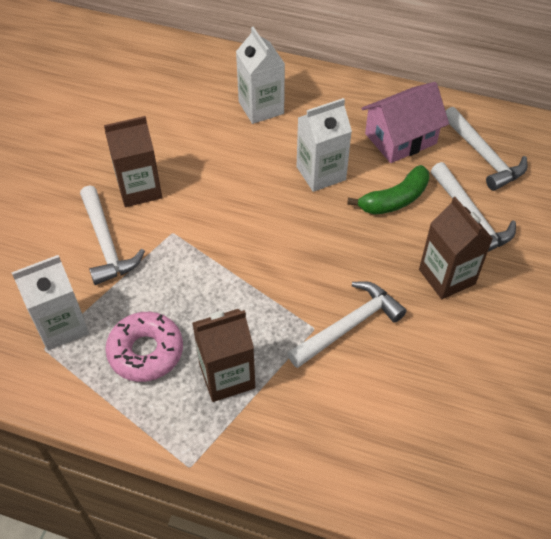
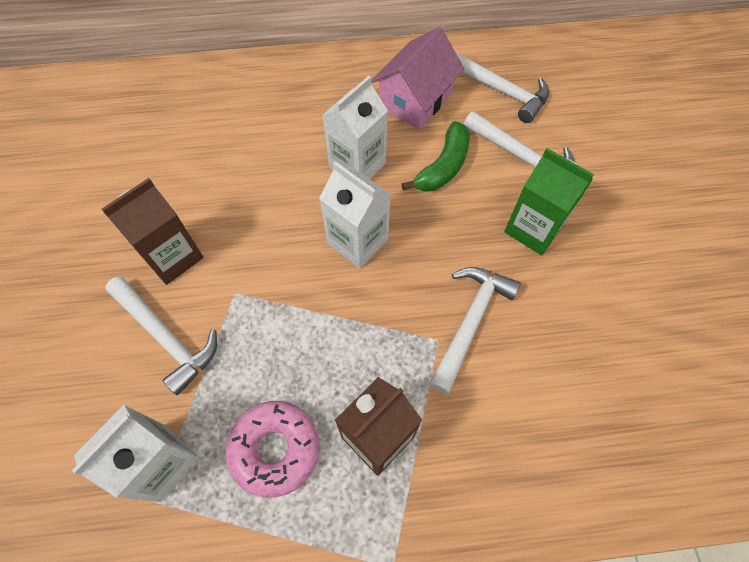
camera: 25 degrees left, 10 degrees up
(261, 108) = (260, 115): white carton -> white carton (357, 241)
(447, 276) = (533, 229): brown carton -> green carton

